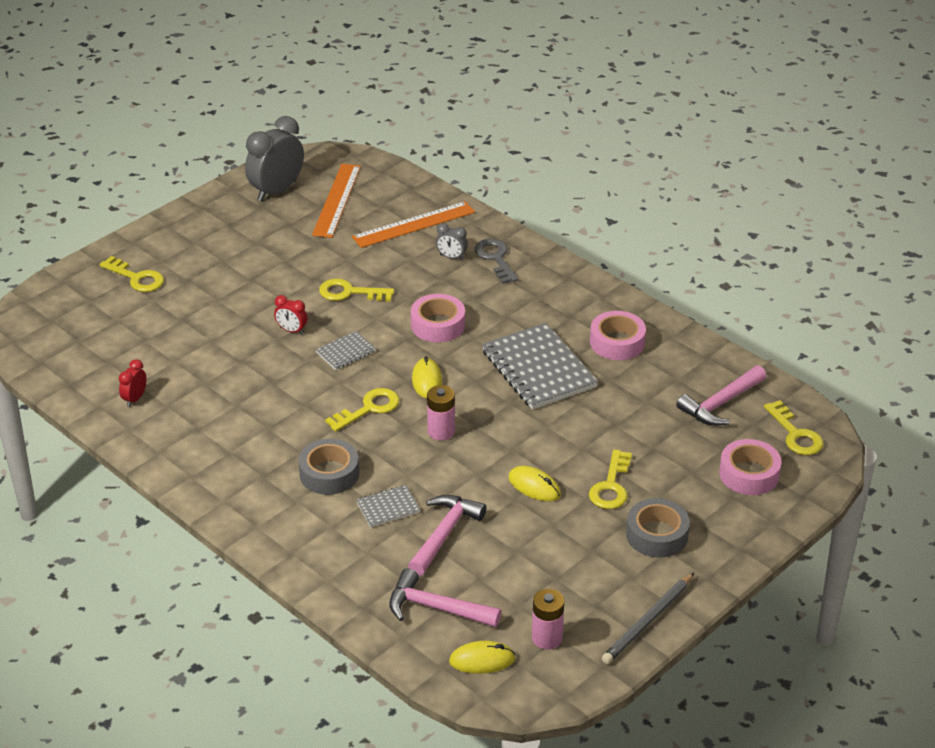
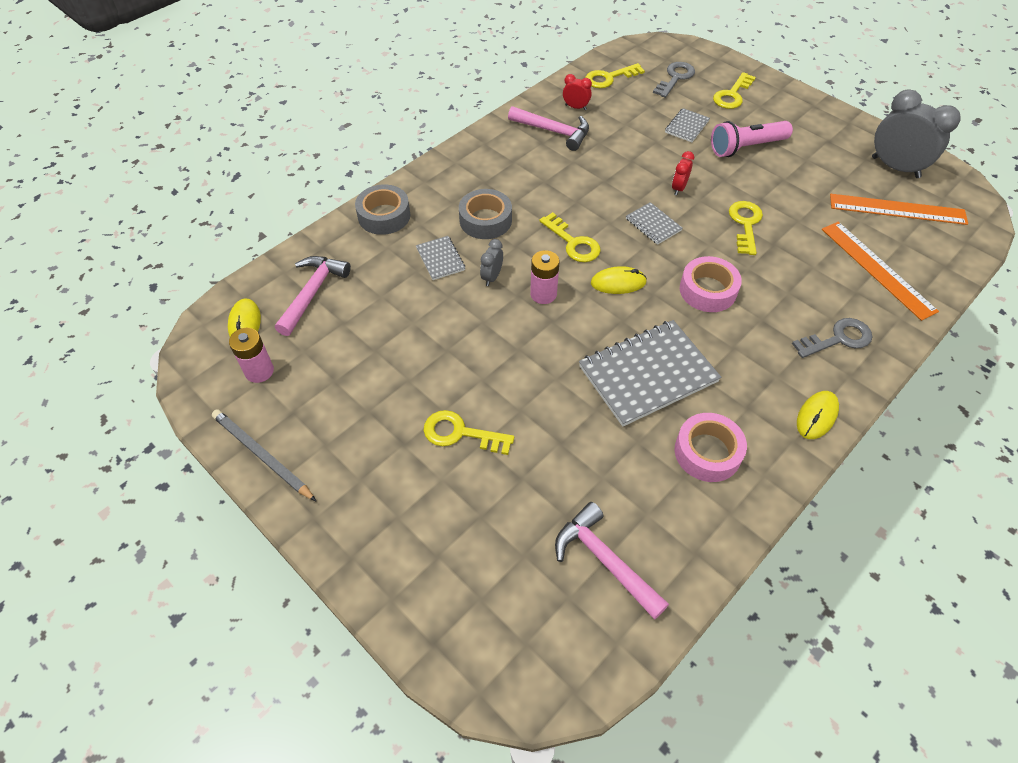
camera: 90 degrees right, 15 degrees up
(93, 316) = (675, 78): none -> grey key
(188, 316) = (686, 126): none -> grey notebook
(231, 279) = (745, 147): none -> pink flashlight
(444, 534) = (403, 297): pink hammer -> pink hammer (553, 131)
(451, 257) = (828, 300): grey clock -> grey clock (492, 277)
(534, 486) = (463, 366): yellow mouse -> yellow mouse (816, 416)
(657, 535) = (383, 472): grey tape -> grey tape (384, 216)
(749, 474) = (475, 580): pink tape -> none
(795, 434) = (550, 649): yellow key -> yellow key (609, 78)

